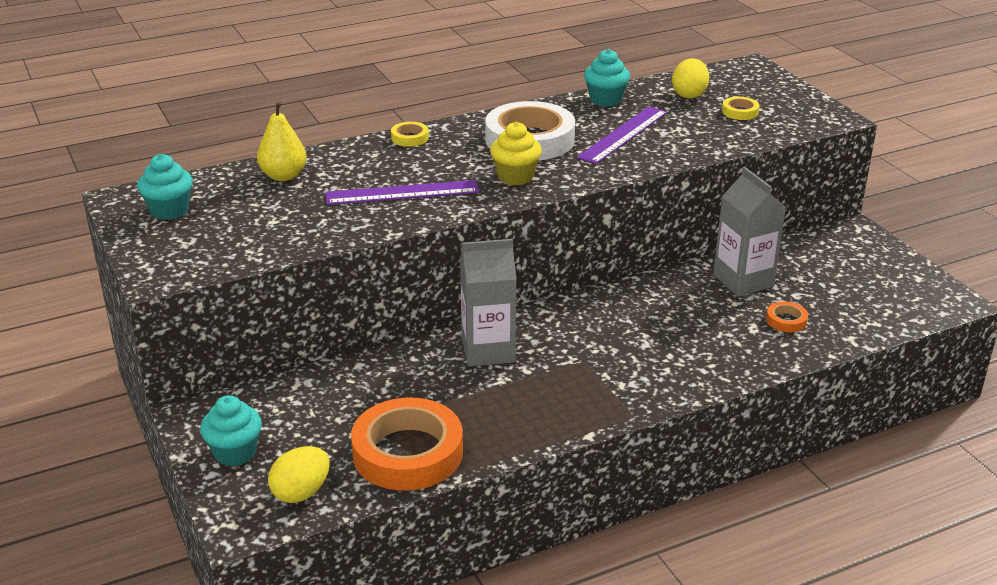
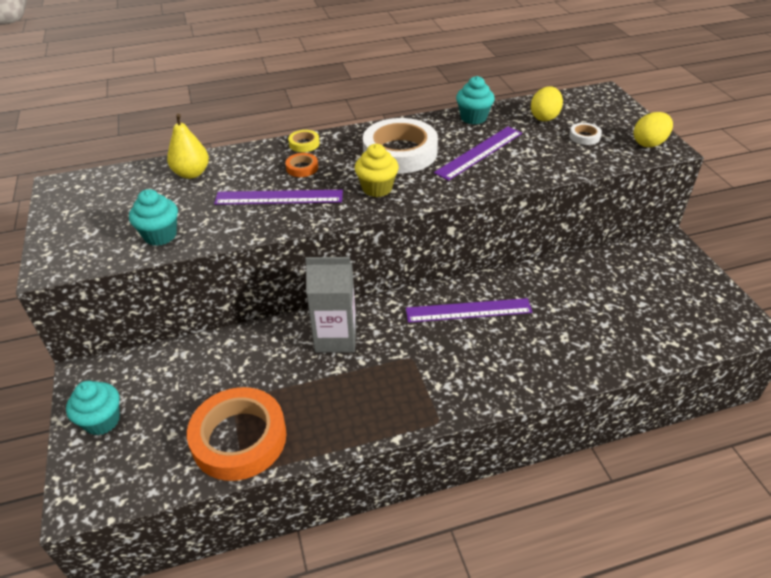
camera: 10 degrees right, 10 degrees up
(169, 210) = (90, 200): turquoise cupcake -> turquoise cupcake (160, 235)
(301, 492) = (139, 471): yellow egg -> yellow egg (649, 143)
(637, 312) = (468, 310): none -> purple ruler
(740, 112) = (584, 136): yellow tape -> white tape
(743, 281) = (565, 287): grey carton -> none
(786, 320) = (595, 332): orange tape -> orange tape (302, 168)

